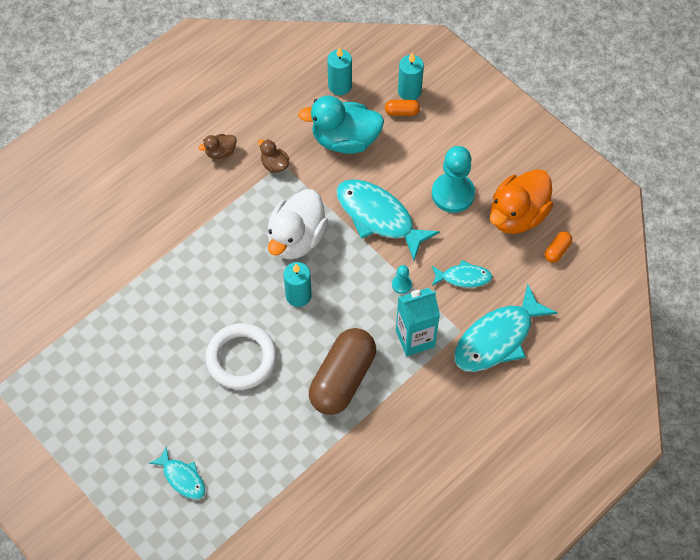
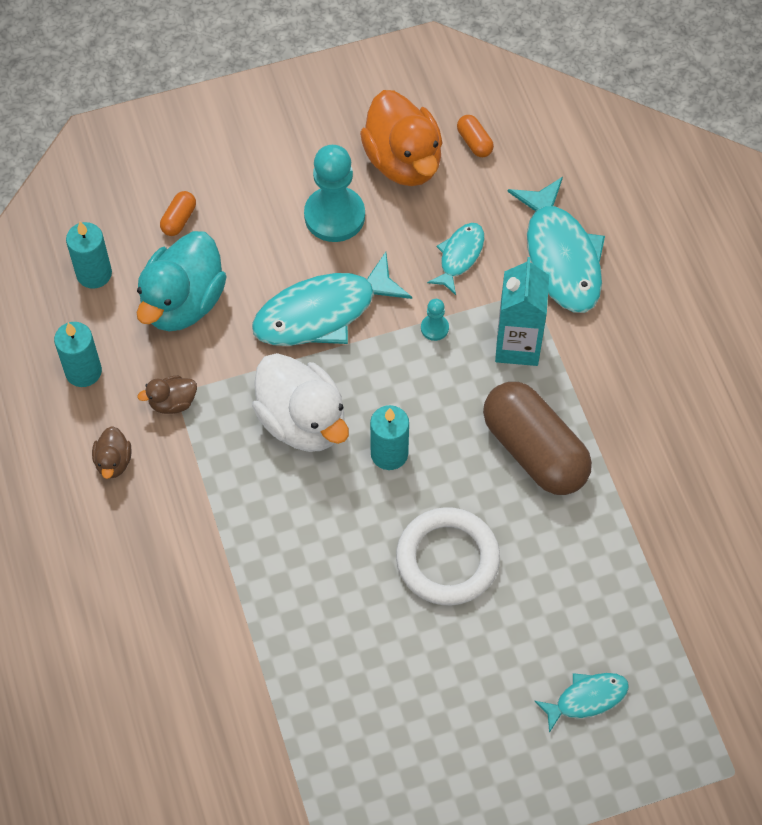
camera: 65 degrees left, 0 degrees up
(409, 91) = (152, 198): turquoise candle -> turquoise candle (83, 371)

